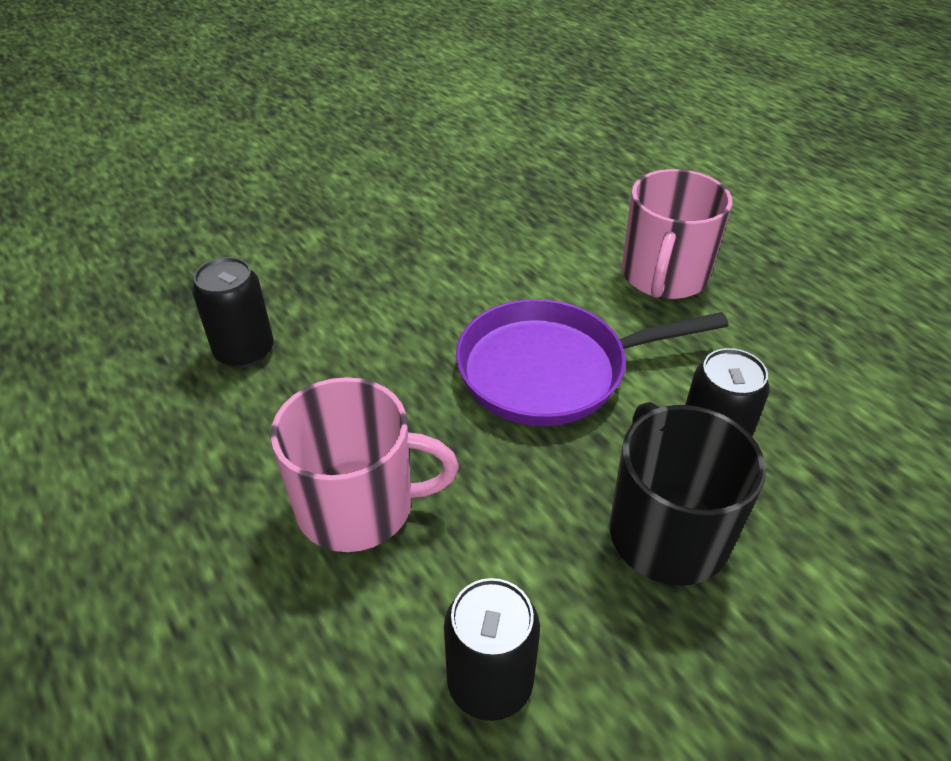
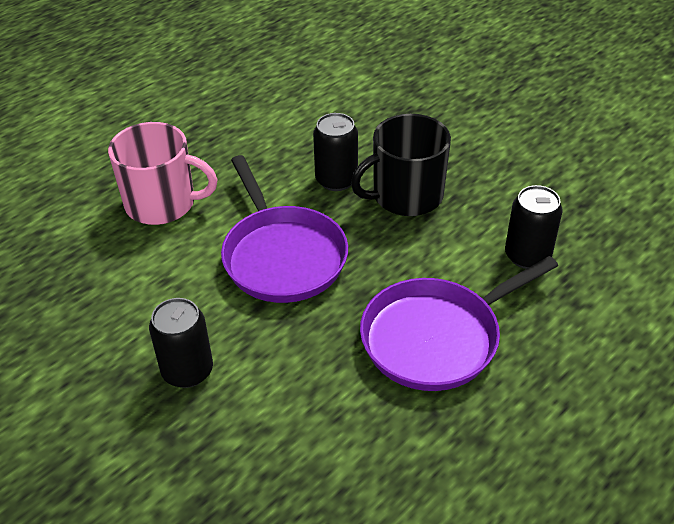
camera: 100 degrees left, 0 degrees up
(244, 351) = (299, 462): black can -> black can (187, 371)
(358, 505) = (436, 337): pink mug -> purple pan

